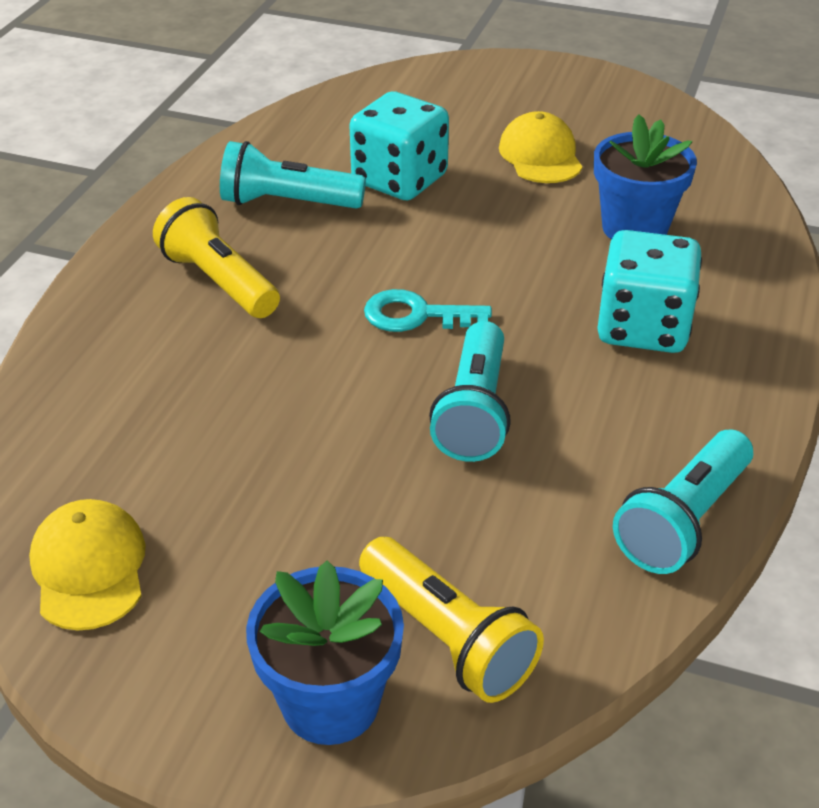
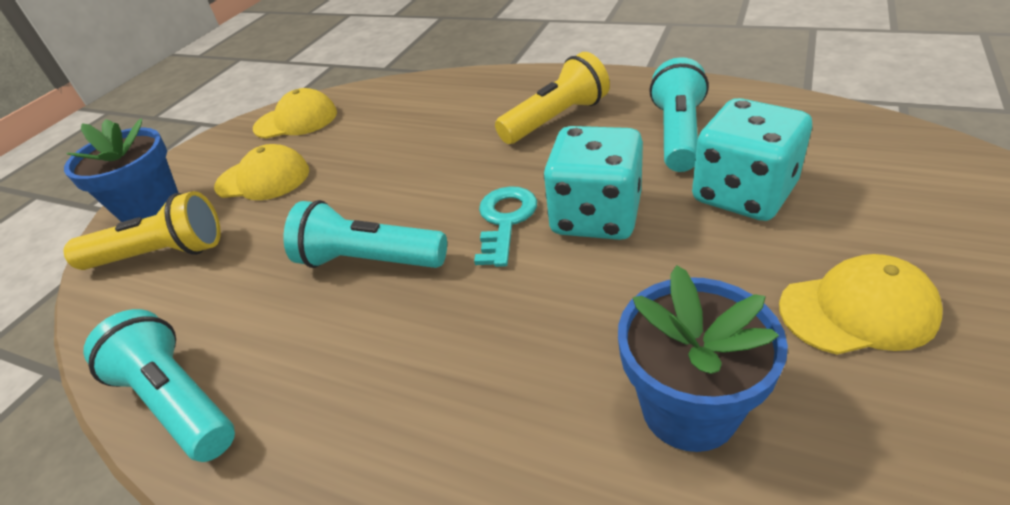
camera: 100 degrees right, 0 degrees up
(273, 565) = (263, 179): none -> yellow cap
(447, 638) = (161, 254): yellow flashlight -> yellow flashlight turned 150 degrees counterclockwise
(643, 328) = (466, 397): turquoise dice -> turquoise dice (595, 216)

